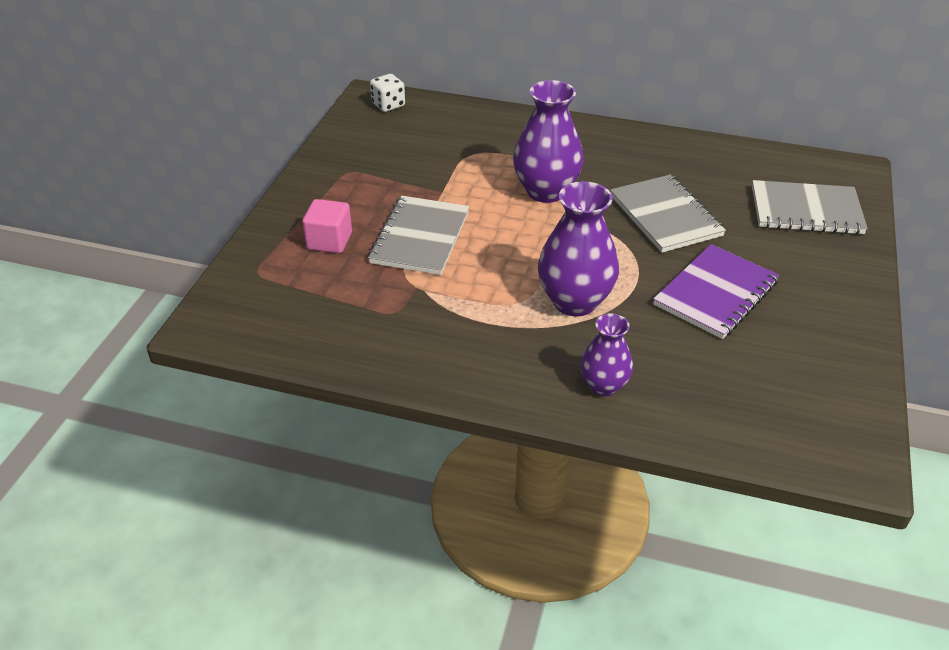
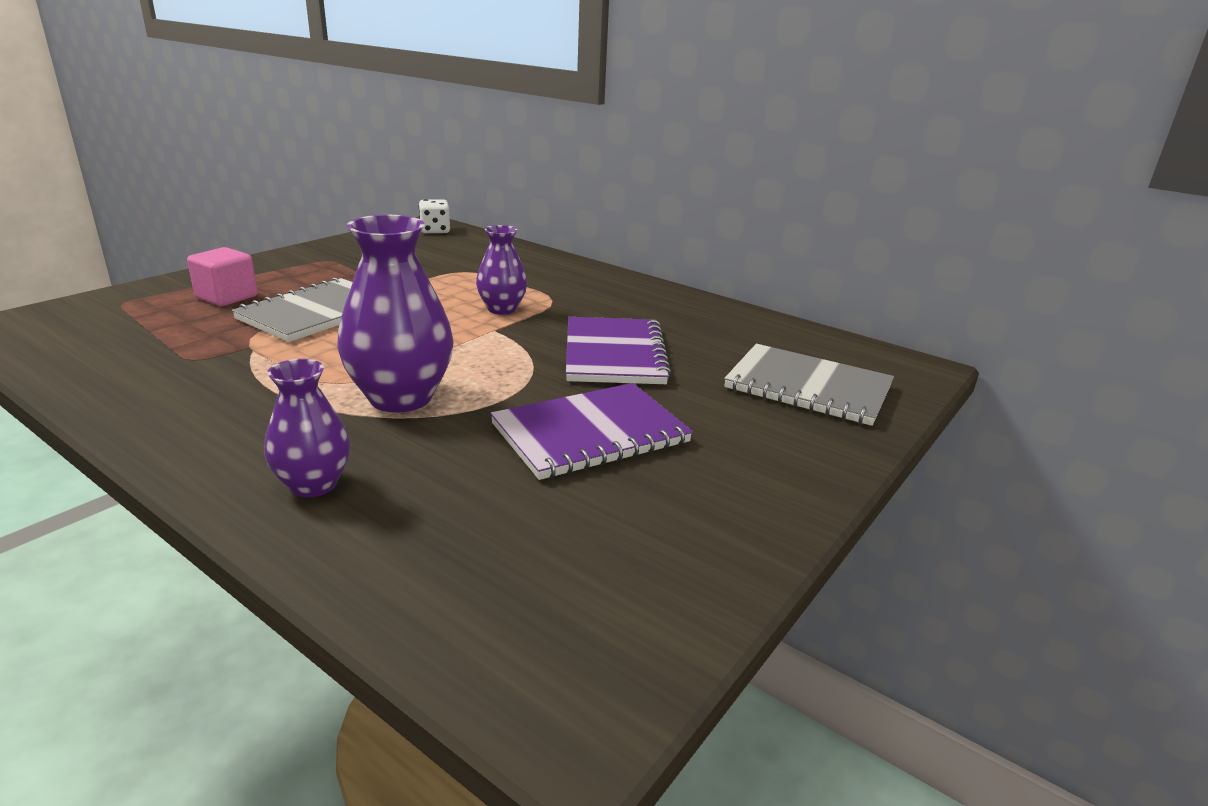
camera: 20 degrees right, 15 degrees down
(546, 191) = (502, 309): purple vase -> purple vase, size x0.60
(665, 216) = (614, 354): grey notebook -> purple notebook

